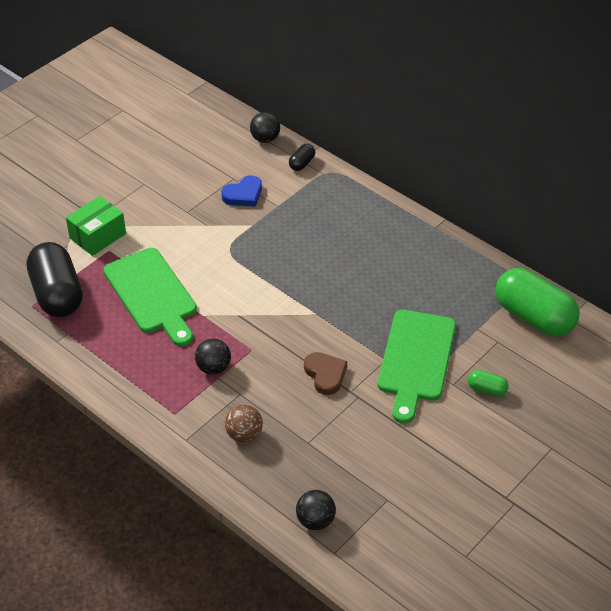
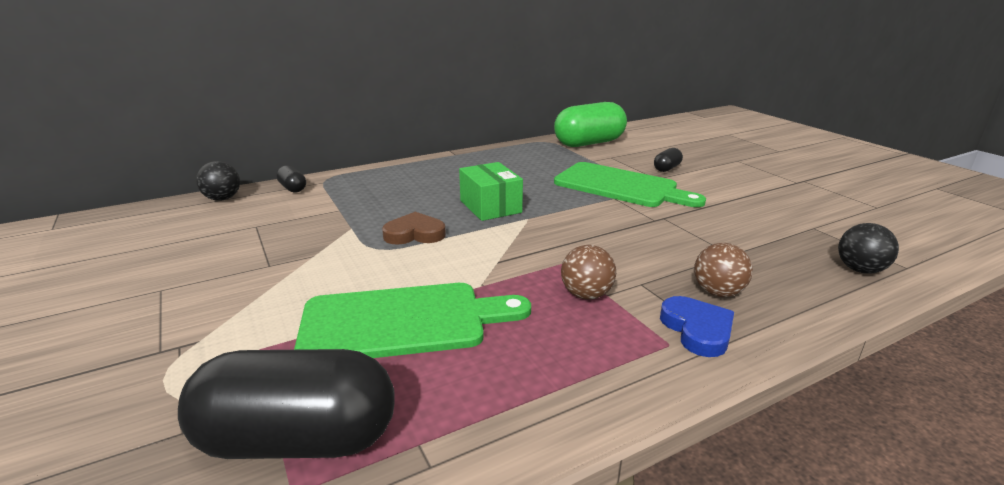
camera: 70 degrees left, 20 degrees down
(98, 236) = (208, 356): green box -> green box (490, 206)
(213, 368) = (586, 295): black ball -> brown ball
(243, 194) = (293, 224): blue heart -> blue heart (697, 330)
(325, 374) = (625, 228): brown heart -> brown heart (414, 234)
(487, 389) = (667, 168): green capsule -> black capsule

